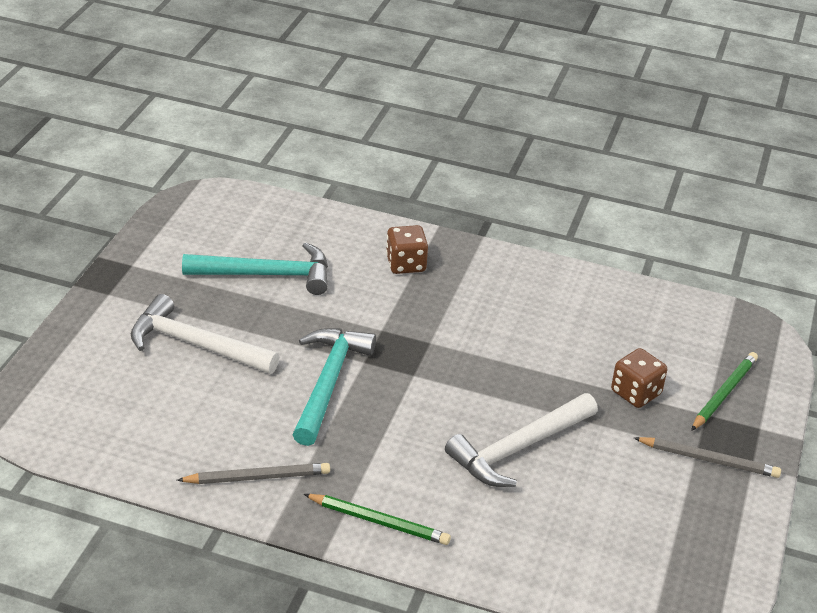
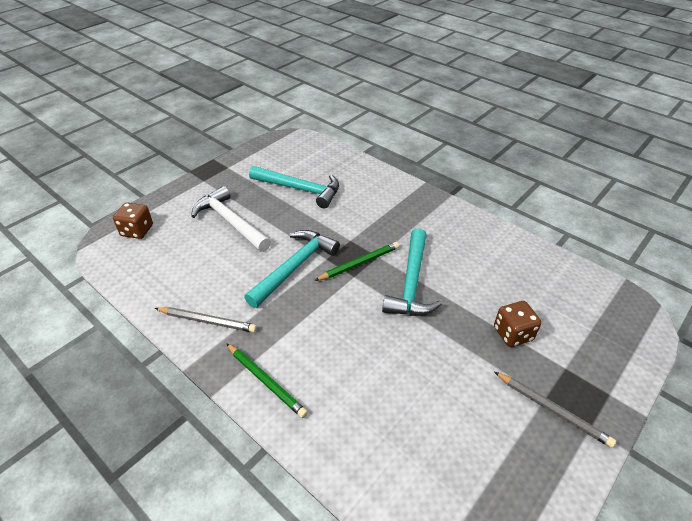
camera: 25 degrees right, 5 degrees up
(406, 264) = (390, 201): brown dice -> brown dice (137, 230)
(490, 364) = (412, 282): none -> turquoise hammer
(519, 448) = (399, 353): white hammer -> none
(724, 393) = (587, 354): green pencil -> green pencil (359, 263)

